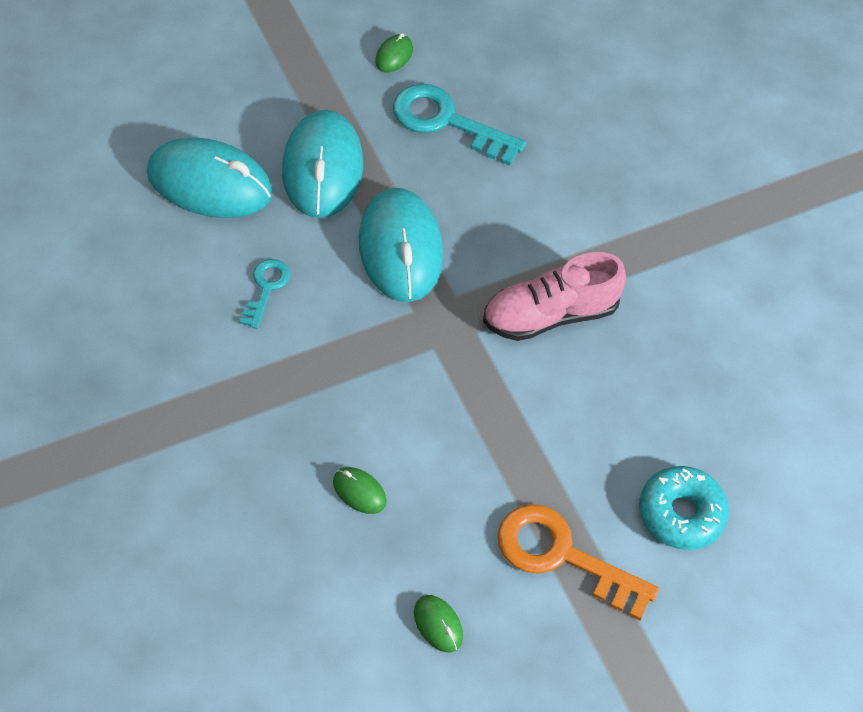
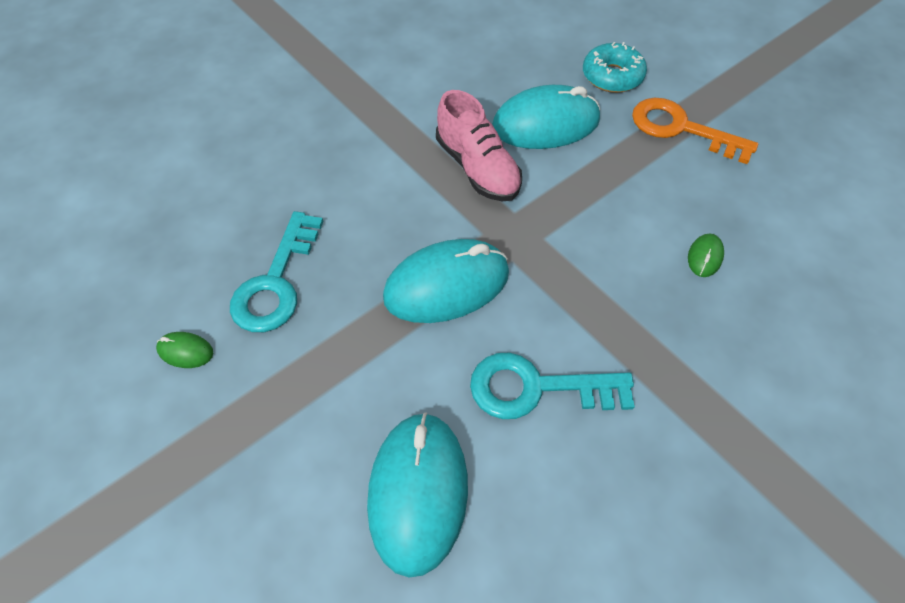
camera: 100 degrees left, 0 degrees up
(266, 288) = (536, 388): turquoise key -> turquoise key, size x1.82
(322, 168) = (365, 379): turquoise mouse -> turquoise mouse (545, 124)
(438, 624) = (777, 185): green mouse -> none
(562, 556) = (681, 129): orange key -> orange key turned 105 degrees clockwise

